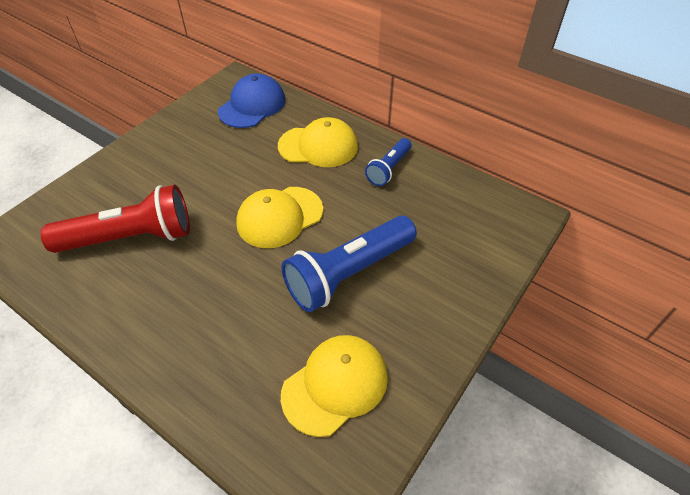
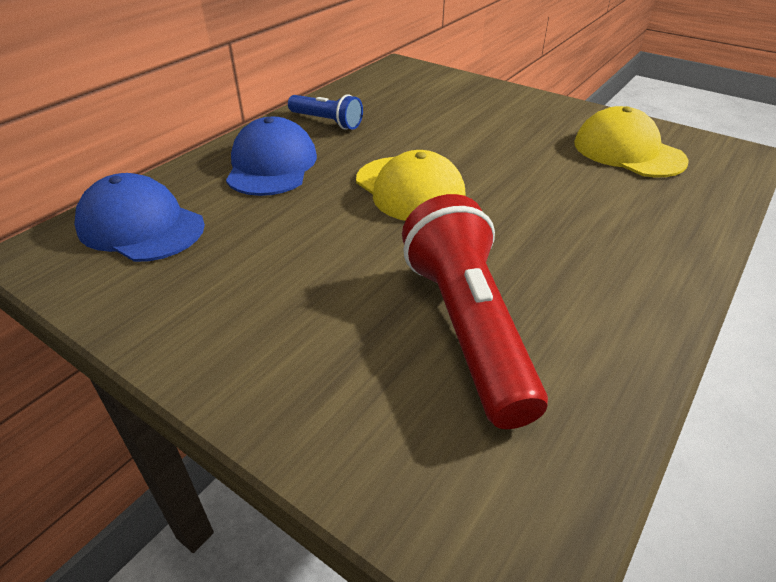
camera: 90 degrees left, 10 degrees down
(318, 146) = (271, 165): yellow cap -> blue cap
(348, 273) = (491, 145): blue flashlight -> none

